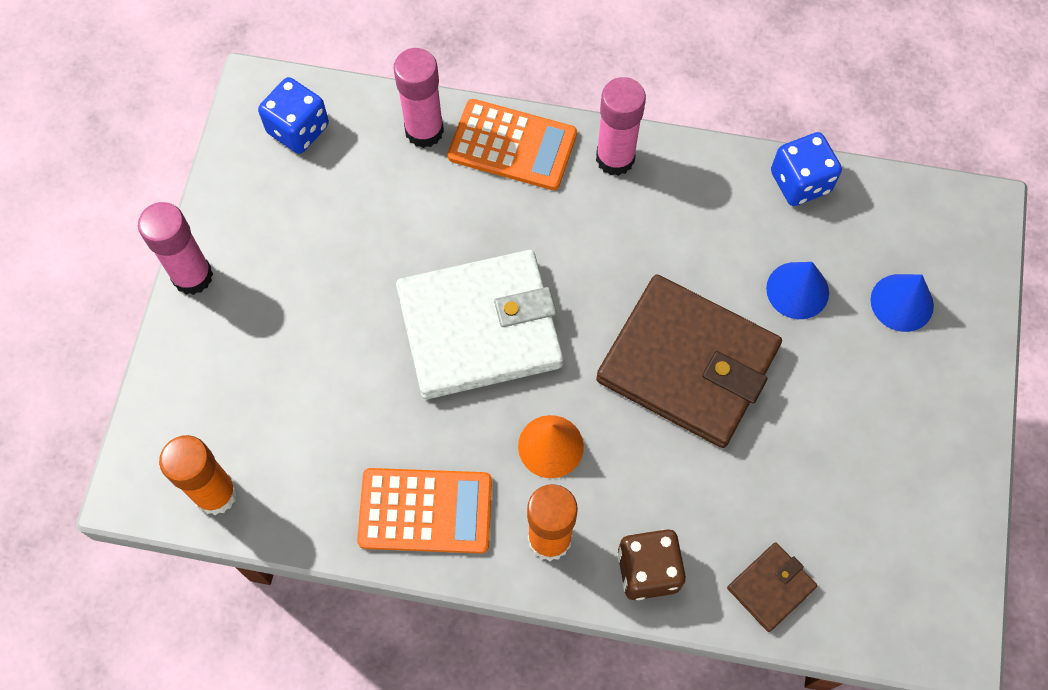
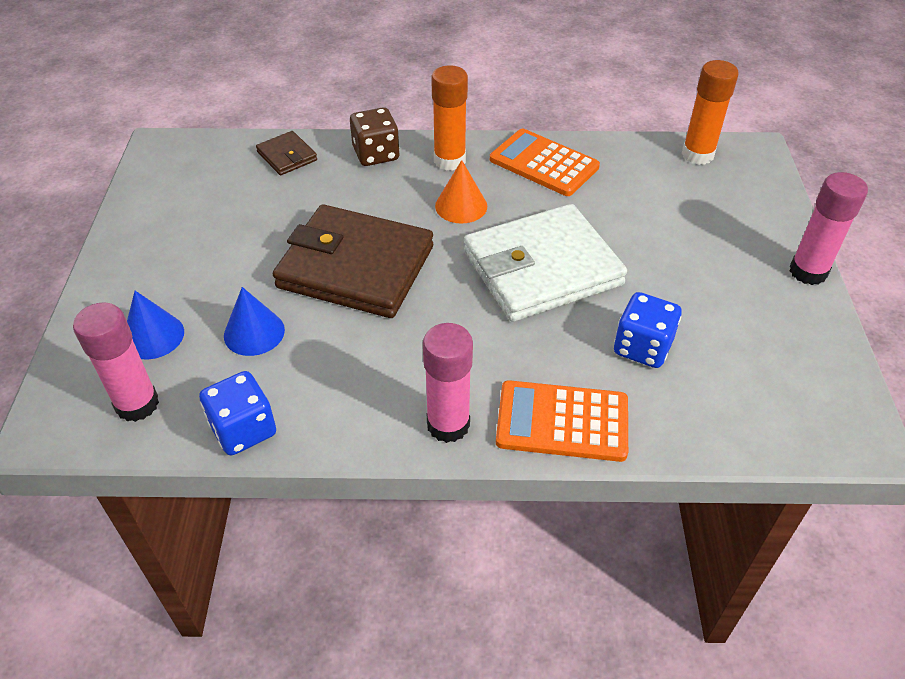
camera: 170 degrees right, 20 degrees down
(298, 129) = (794, 405): blue dice -> blue dice (642, 347)
(424, 131) = (662, 423): pink glue stick -> pink glue stick (137, 404)
(425, 511) = (543, 163): orange calculator -> orange calculator turned 45 degrees clockwise
(771, 587) = (287, 156): brown wallet -> brown wallet turned 75 degrees counterclockwise

